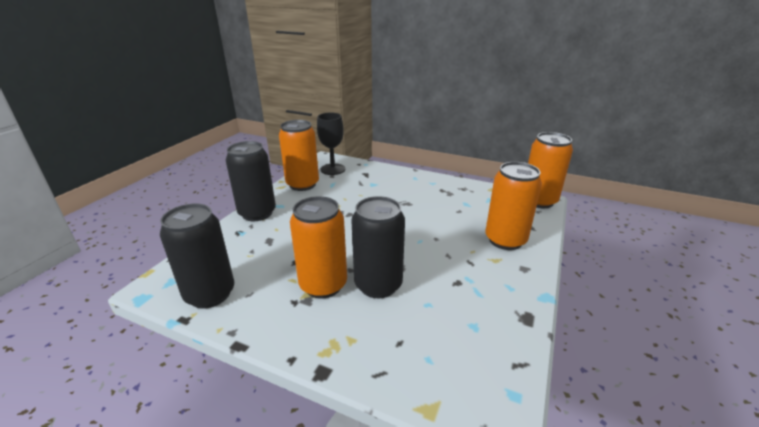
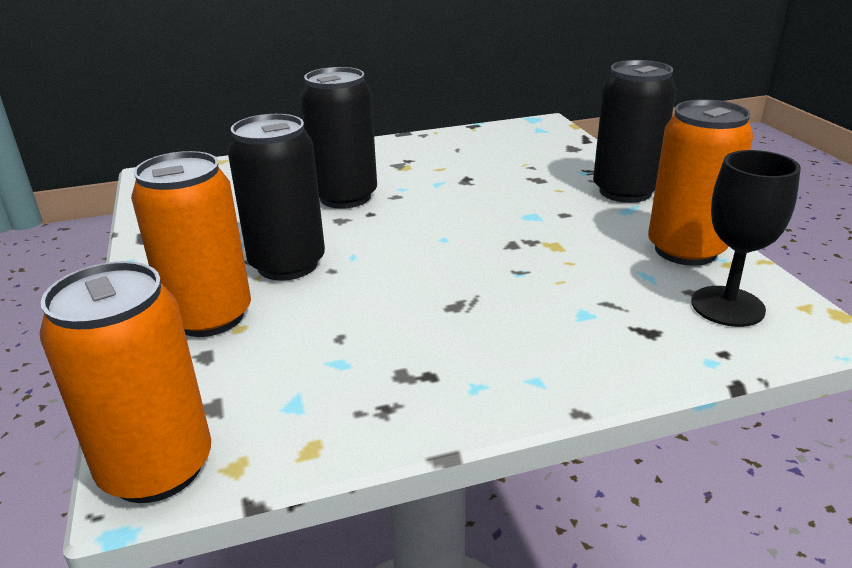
camera: 140 degrees right, 0 degrees up
(210, 294) = (489, 137): black can -> black can (287, 264)
(323, 285) = (402, 176): orange can -> none

